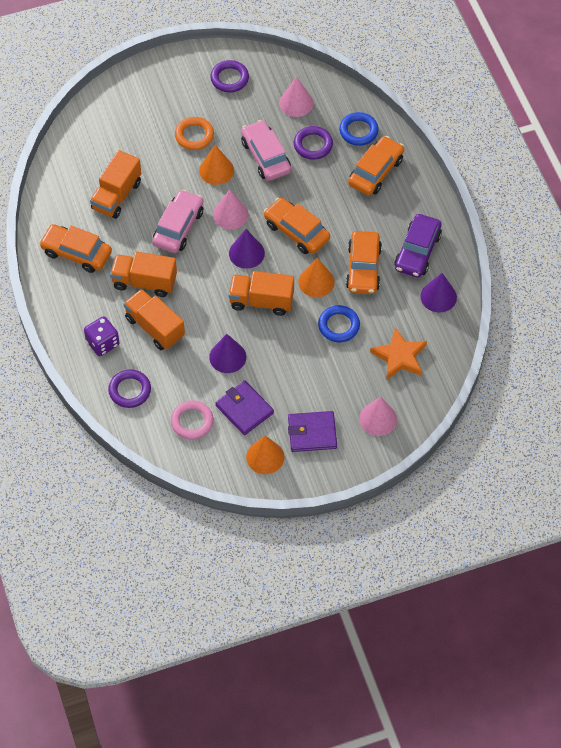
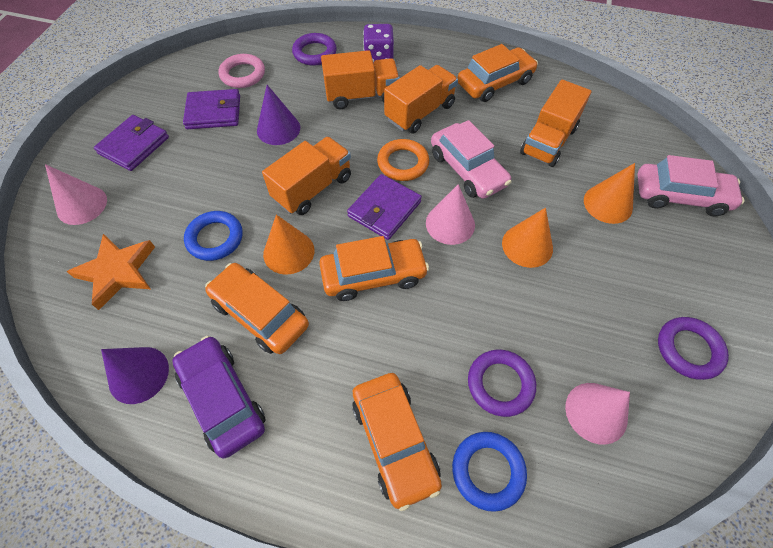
camera: 125 degrees right, 0 degrees up
(117, 196) = (548, 141): orange truck -> orange truck turned 120 degrees counterclockwise
(194, 135) = (598, 252): orange ring -> orange ring (403, 163)
(246, 253) = (384, 209): purple cone -> purple wallet
(265, 156) = (516, 311): pink car -> pink car (680, 196)
(265, 457) = (155, 102): orange cone -> orange cone (608, 204)

